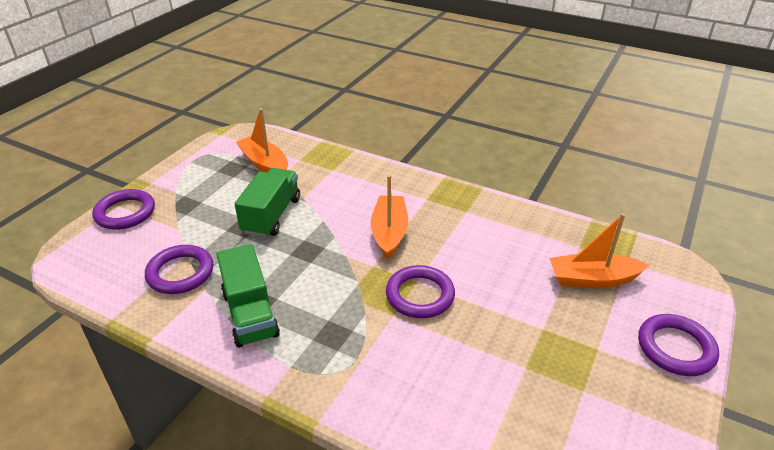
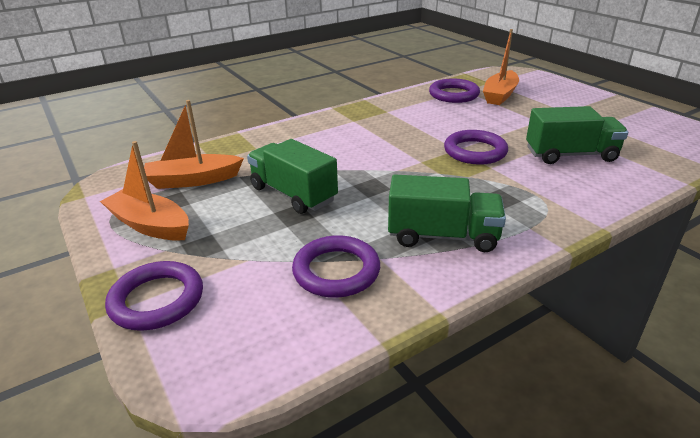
camera: 60 degrees left, 5 degrees down
(389, 233) = (384, 145): orange boat -> orange boat (150, 225)
(467, 372) = (570, 155): none -> green truck
(675, 348) = (576, 93): purple ring -> purple ring (453, 94)

